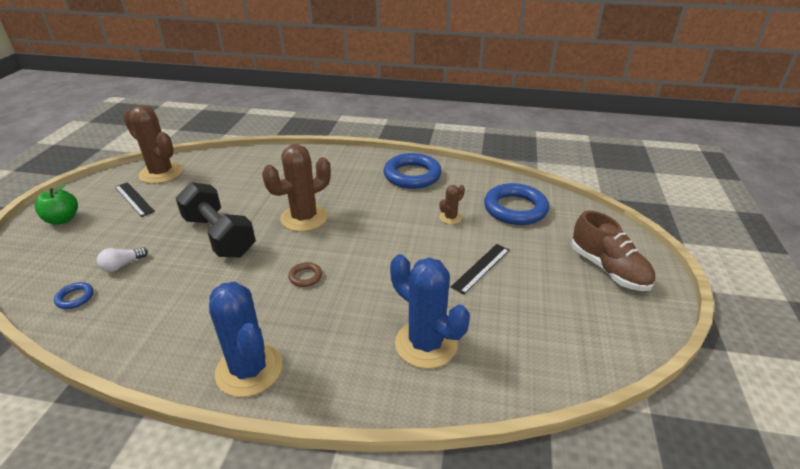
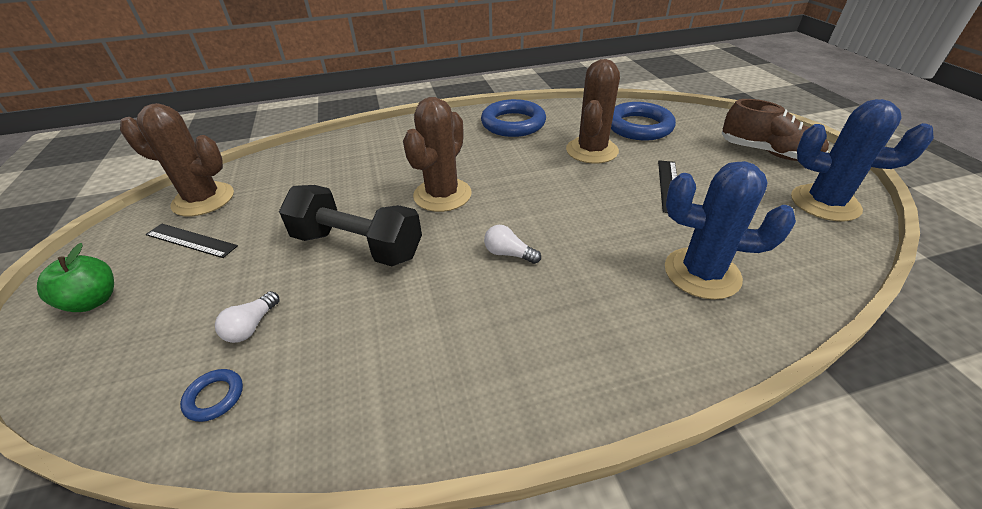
camera: 25 degrees left, 5 degrees up
(249, 370) = (554, 382): blue cactus -> blue cactus (824, 203)
(305, 277) = (509, 254): brown ring -> white light bulb
(450, 218) = (591, 150): brown cactus -> brown cactus, size x2.12

